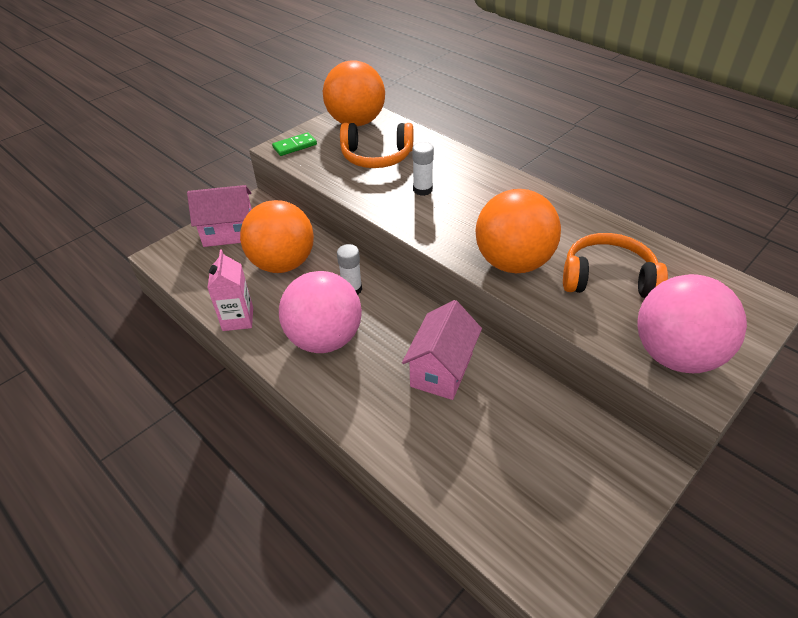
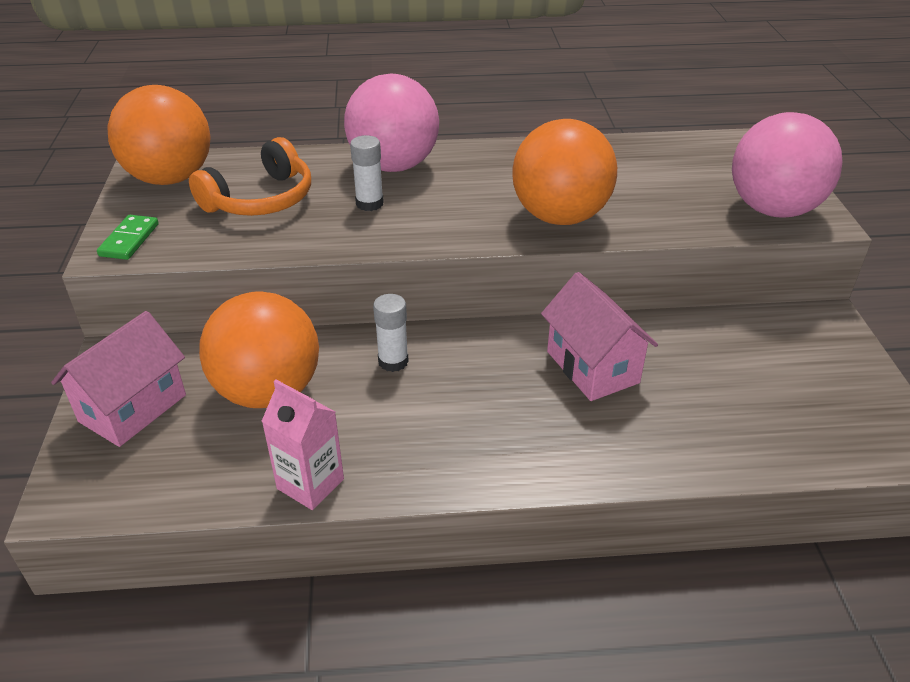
camera: 50 degrees left, 5 degrees down
(325, 339) = (444, 426): pink ball -> pink ball (394, 165)
(608, 279) = (647, 185): orange headphones -> none

